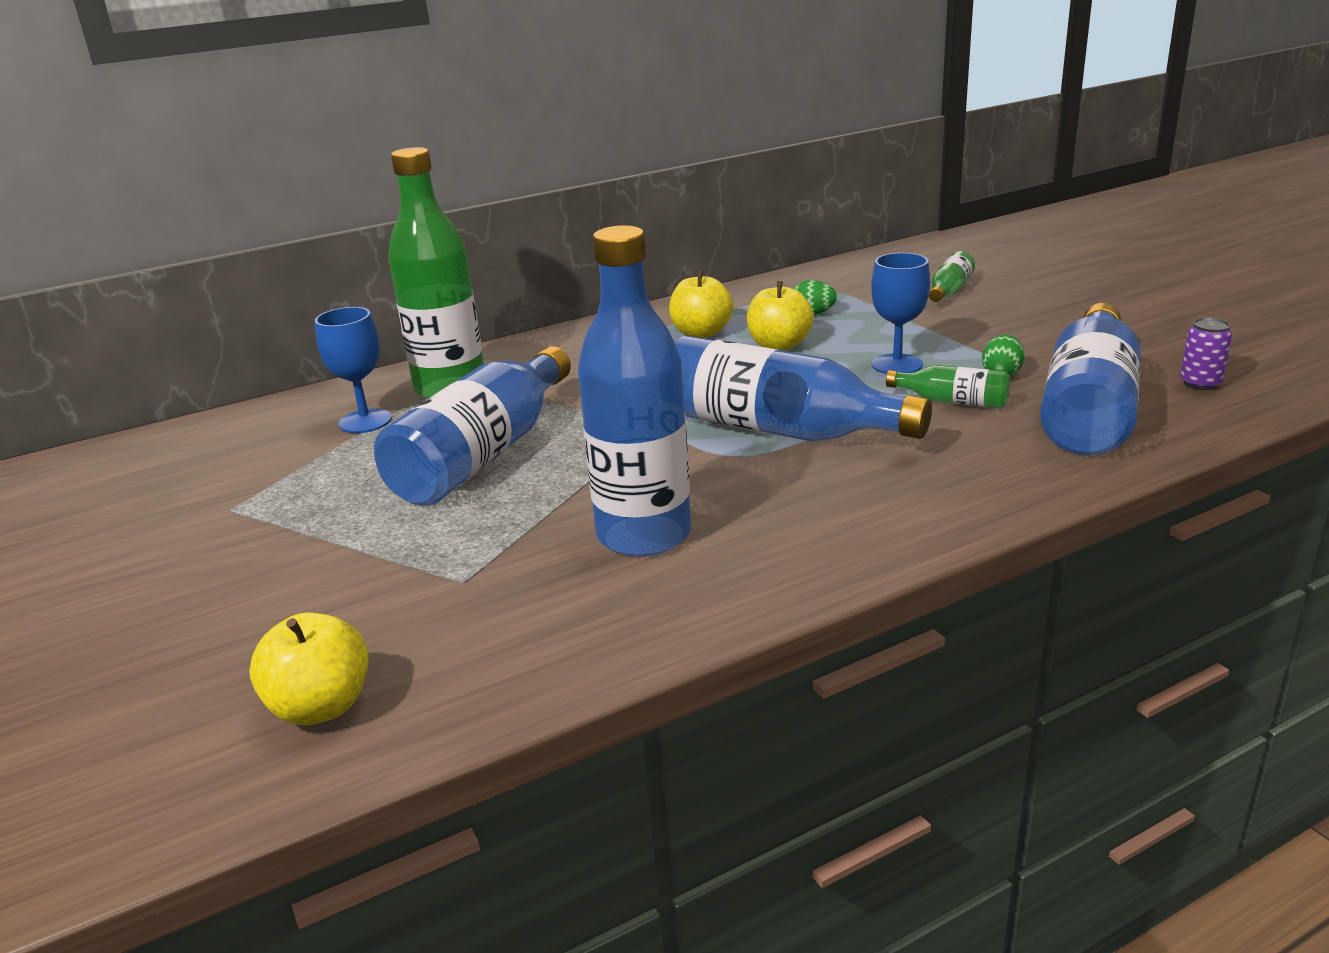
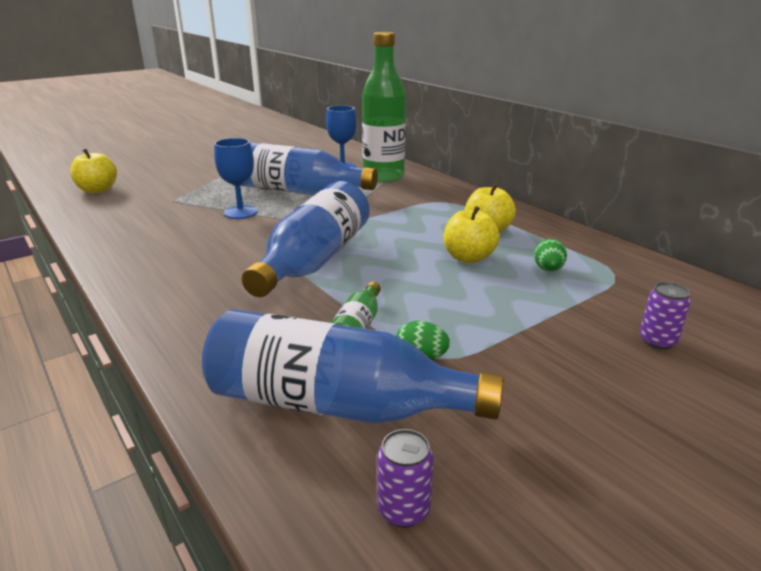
camera: 80 degrees right, 0 degrees up
(644, 535) = (192, 231): blue bottle -> none
(897, 365) = (436, 305): blue goblet -> blue goblet (240, 212)
(949, 291) = (657, 341): green bottle -> purple can

